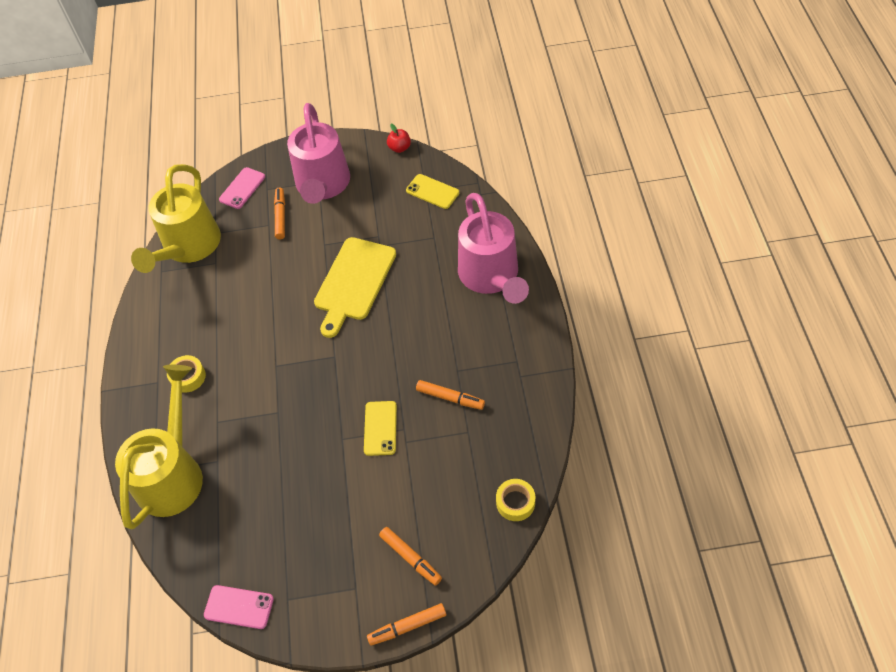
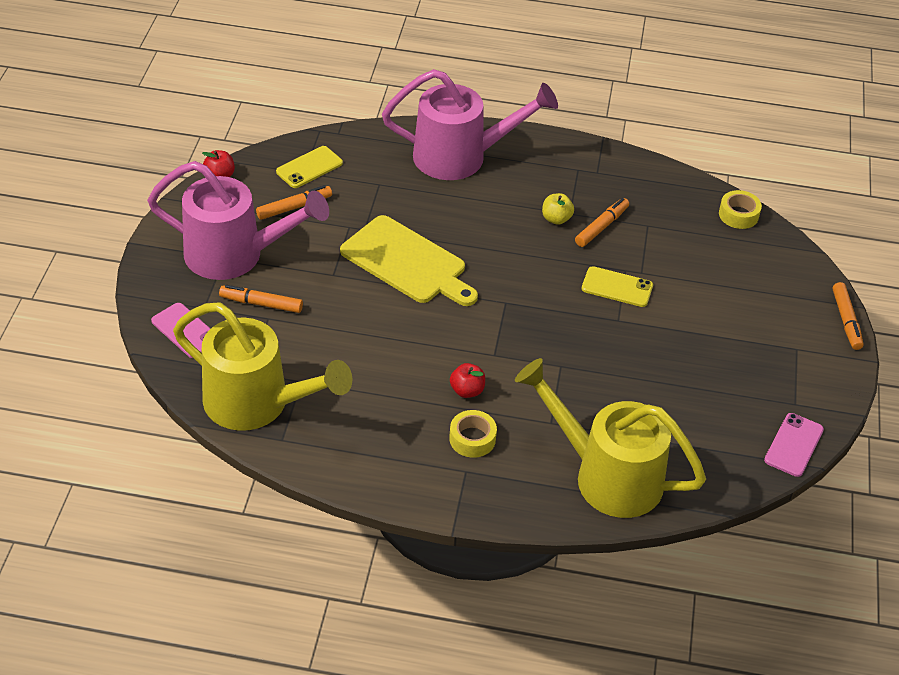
camera: 80 degrees left, 10 degrees down
(234, 359) = (467, 390): none -> red apple
(410, 557) = (775, 301): orange marker -> orange marker (294, 207)
(445, 363) = (556, 219): none -> yellow apple

